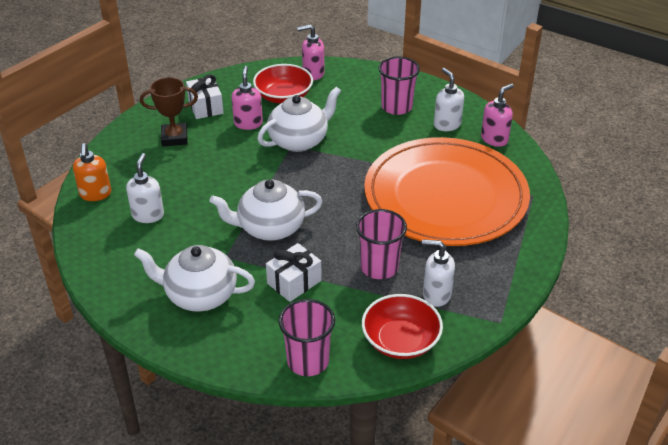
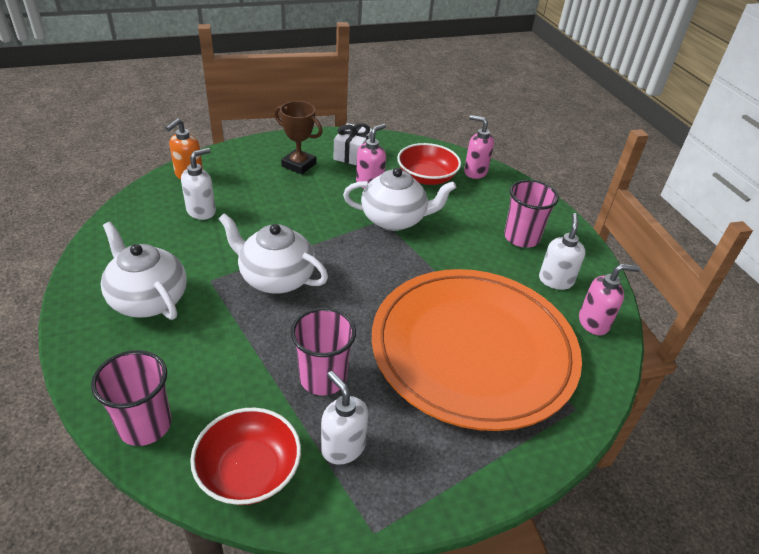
camera: 35 degrees right, 0 degrees up
(294, 282) = (232, 339): white gift -> none

